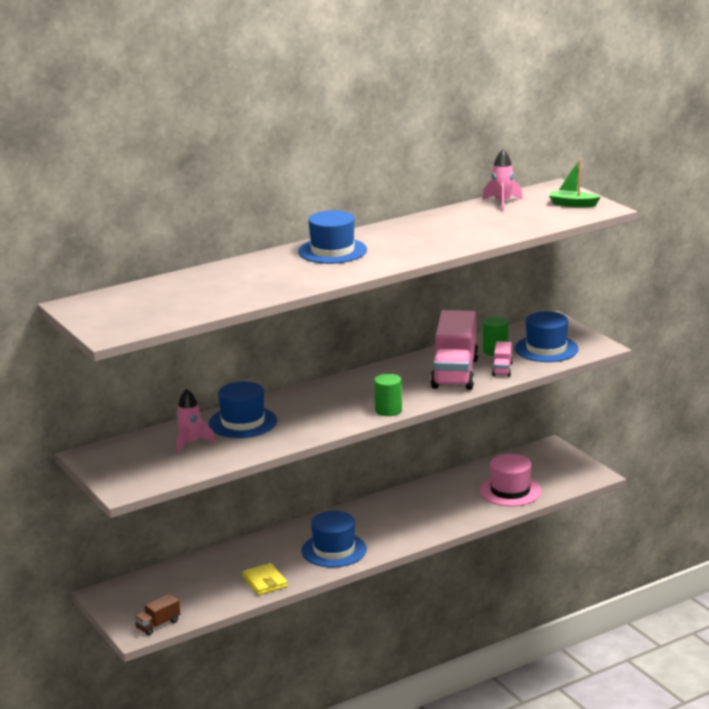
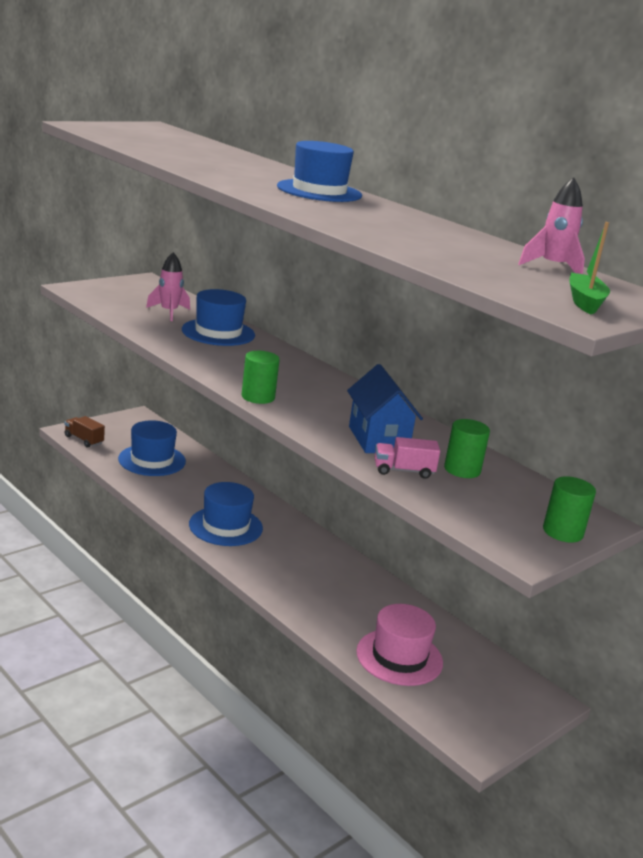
camera: 75 degrees right, 0 degrees up
(264, 582) = (158, 488): yellow wallet -> none
(455, 373) = (378, 439): pink truck -> blue house
(546, 349) = (490, 508): blue hat -> blue hat (152, 460)
(570, 333) = (563, 532): none -> green cylinder

